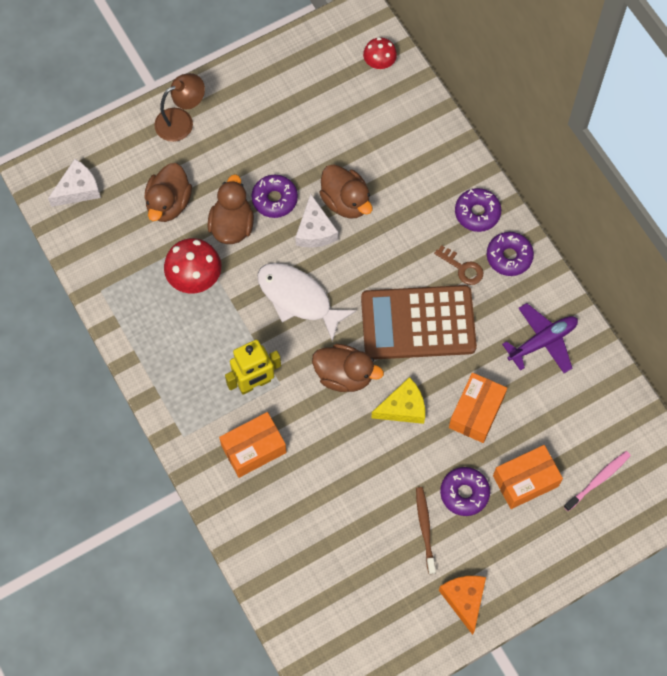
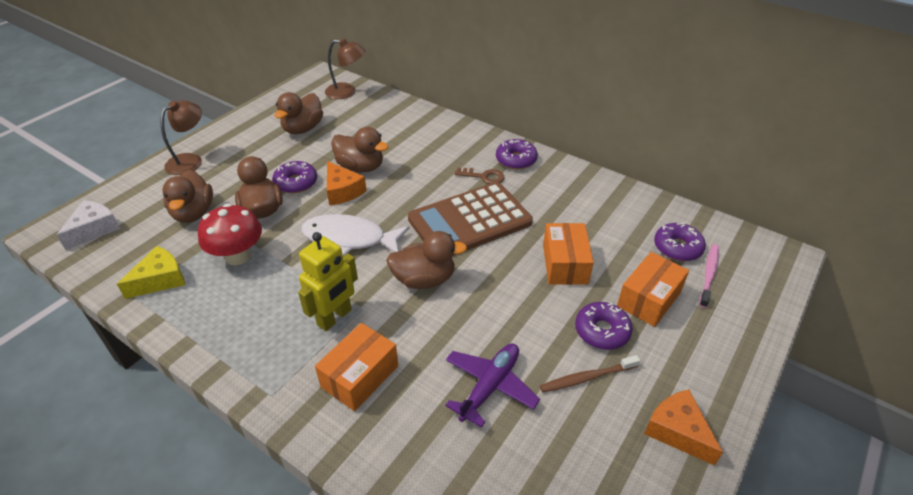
camera: 25 degrees left, 25 degrees down
(308, 113) = (303, 129): none -> brown duck
(315, 230) = (342, 191): white cheese -> orange cheese
(379, 63) = (347, 92): red mushroom -> brown lamp
(403, 407) = (496, 284): yellow cheese -> yellow cheese (160, 280)
(425, 528) = (586, 378): brown toothbrush -> brown toothbrush turned 75 degrees counterclockwise
(477, 213) = (473, 144): purple donut -> purple donut (677, 247)
(542, 341) = (582, 199): purple plane -> purple plane (490, 386)

